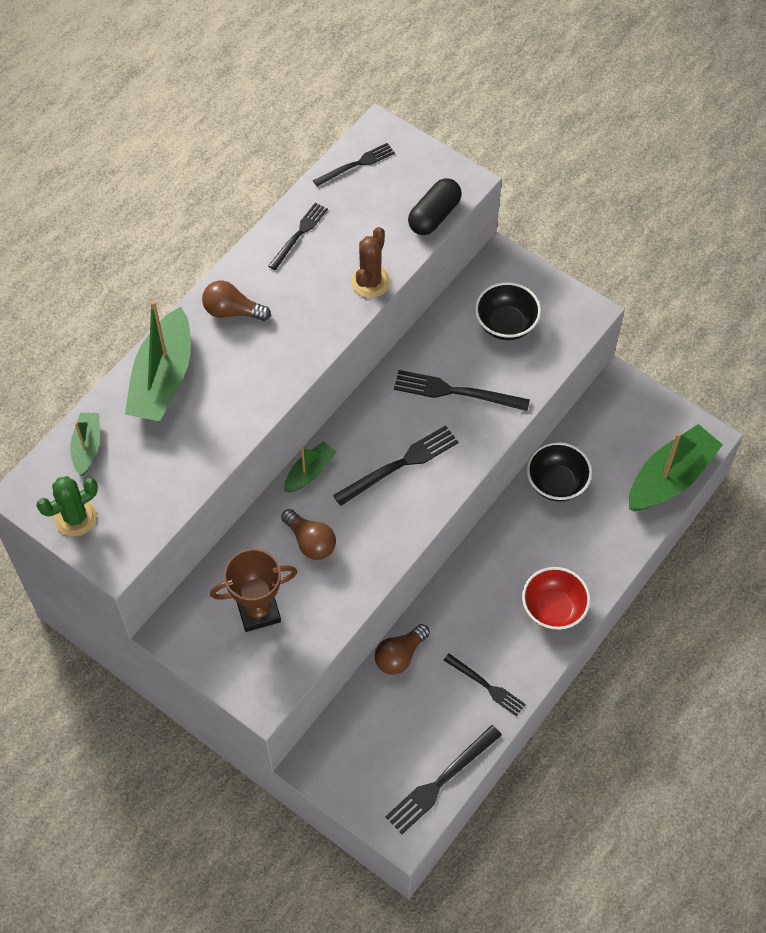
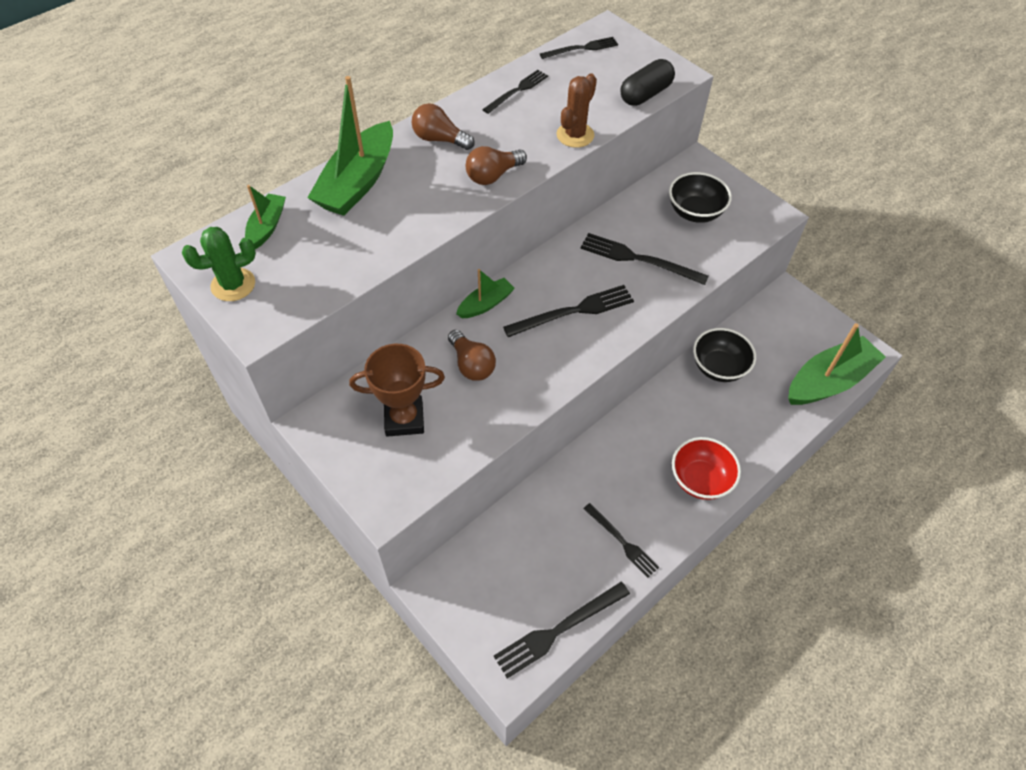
camera: 10 degrees right, 5 degrees down
(400, 656) = (541, 496): brown light bulb -> brown light bulb (493, 175)

